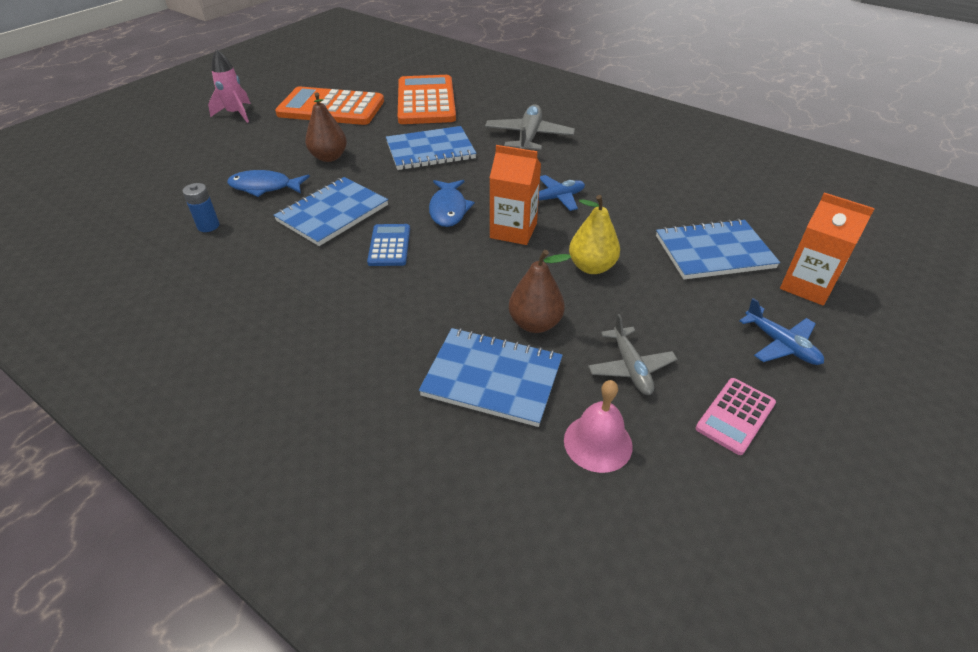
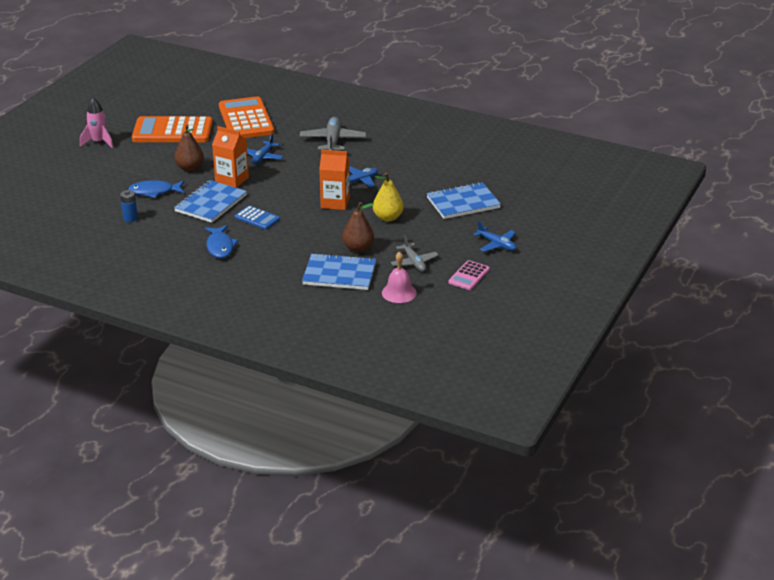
camera: 10 degrees left, 10 degrees down
(389, 245) = (257, 218): blue calculator -> blue calculator turned 135 degrees clockwise
(430, 151) = (263, 157): blue notebook -> blue plane
(448, 209) = (288, 194): blue fish -> blue fish (220, 247)
(807, 286) = (516, 215): orange carton -> orange carton (232, 180)

